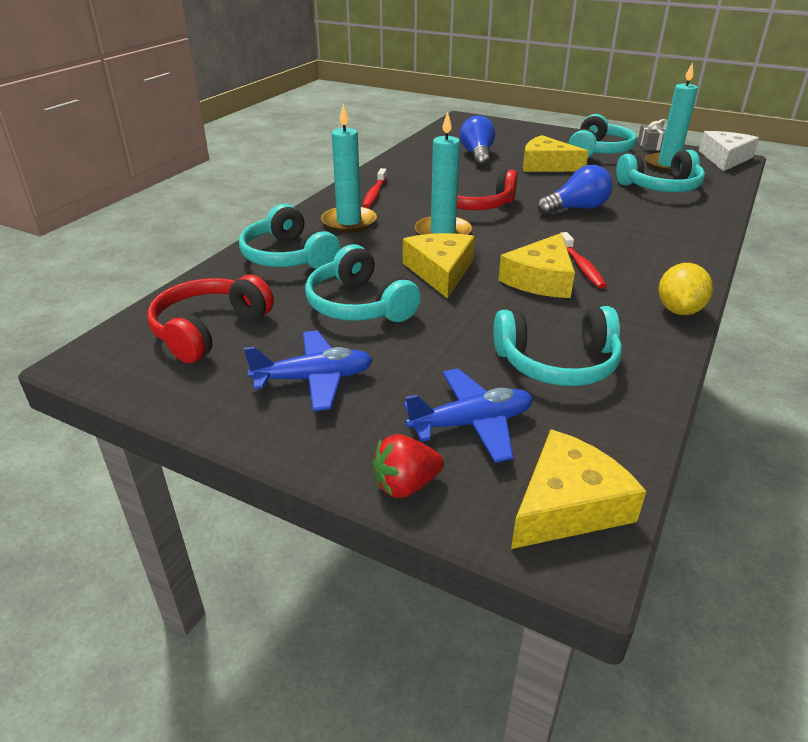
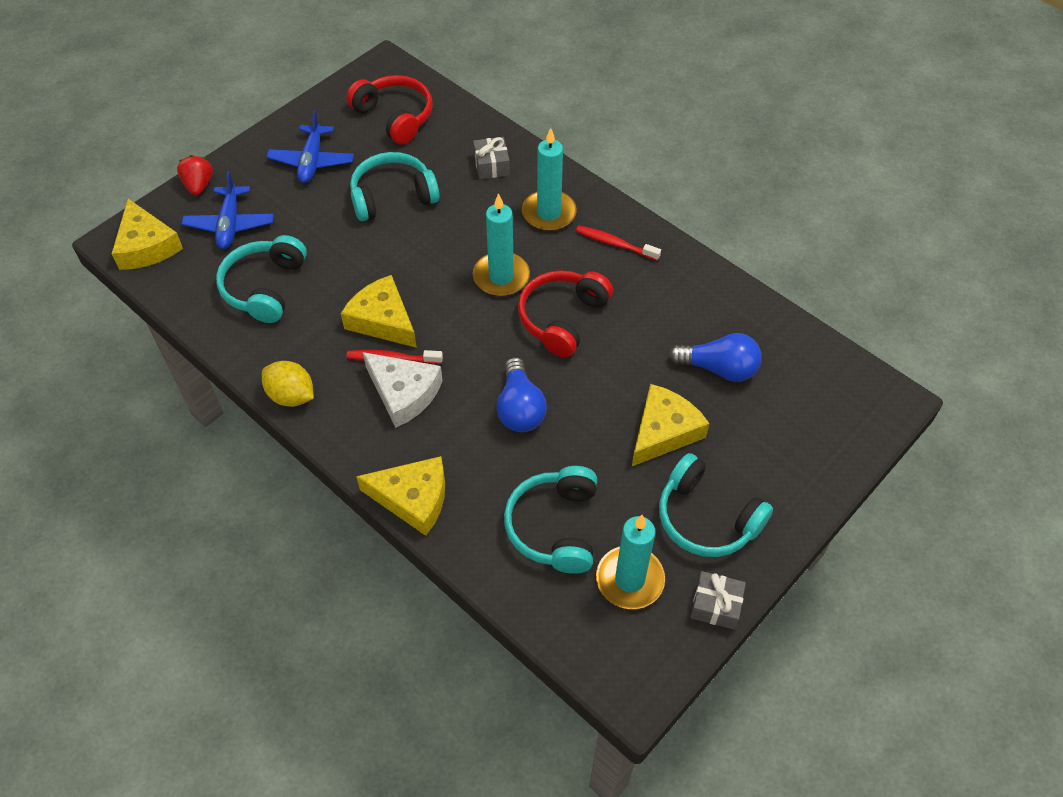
camera: 105 degrees right, 20 degrees up
(289, 256) = (491, 165): turquoise headphones -> grey gift
(440, 271) = (425, 256): yellow cheese -> yellow cheese (413, 498)
(724, 158) = (638, 676): white cheese -> white cheese (404, 393)

